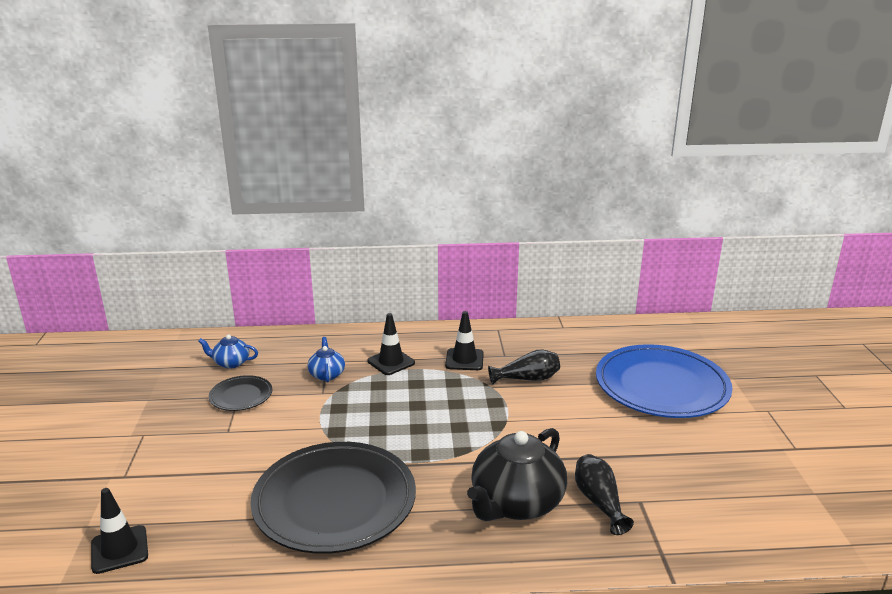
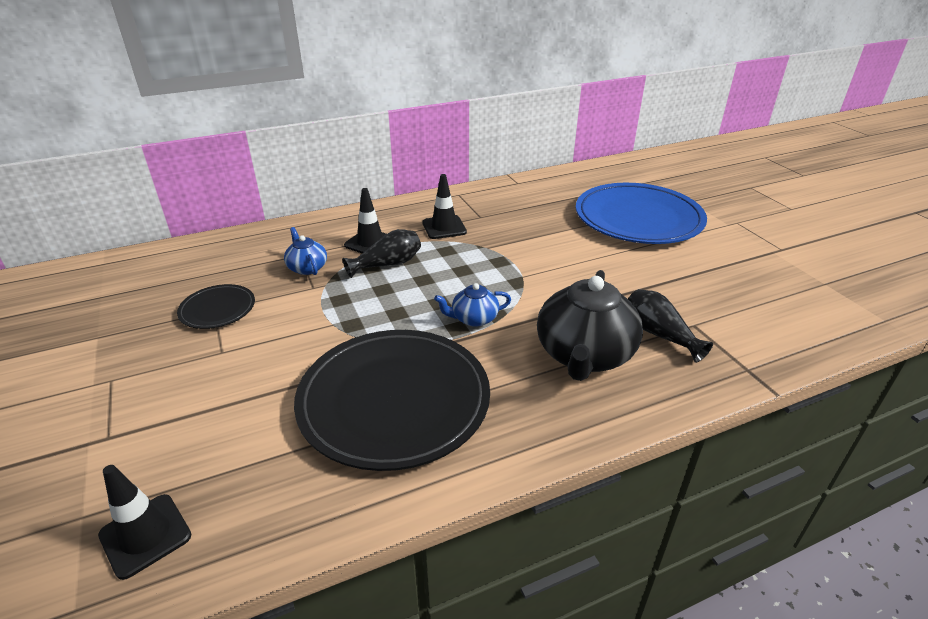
camera: 20 degrees left, 10 degrees up
(231, 363) = (186, 276): blue teapot -> blue teapot (473, 318)
(527, 379) = (516, 234): black vase -> black vase (388, 264)

